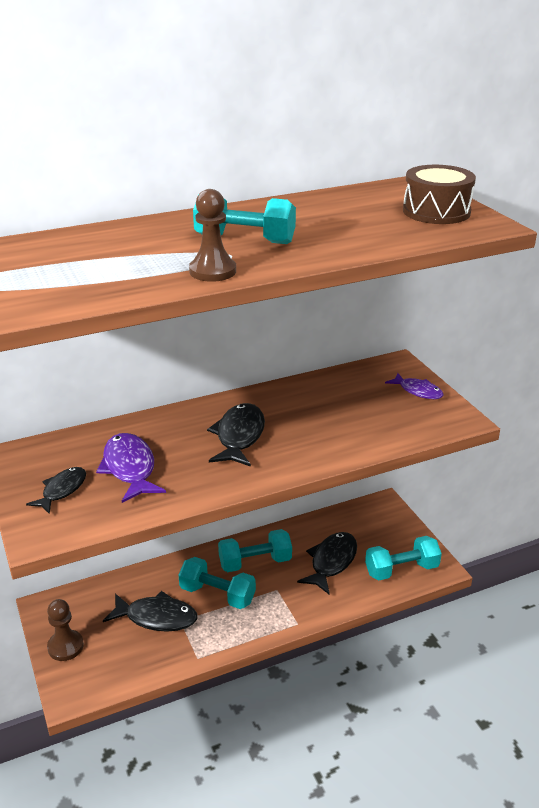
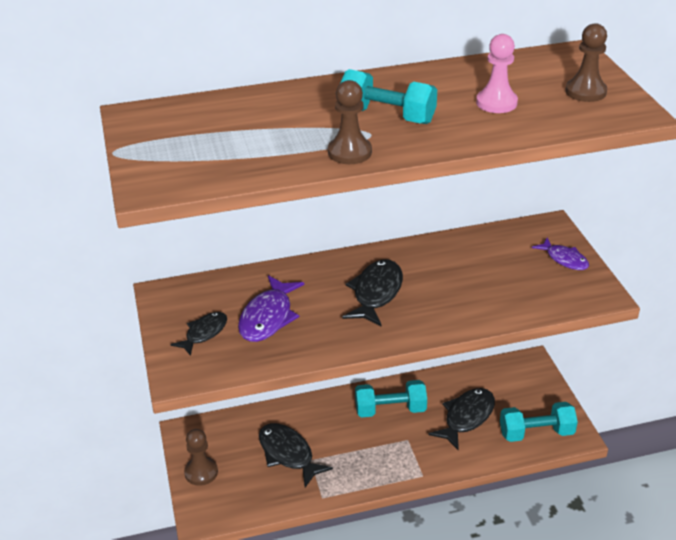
camera: 10 degrees right, 5 degrees up
(130, 468) = (268, 317): purple fish -> purple fish turned 150 degrees counterclockwise
(156, 617) = (288, 454): black fish -> black fish turned 150 degrees counterclockwise
(217, 594) = (349, 438): turquoise dumbbell -> none
(352, 224) = (496, 103): none -> pink pawn
(436, 212) = (585, 92): brown drum -> brown pawn

